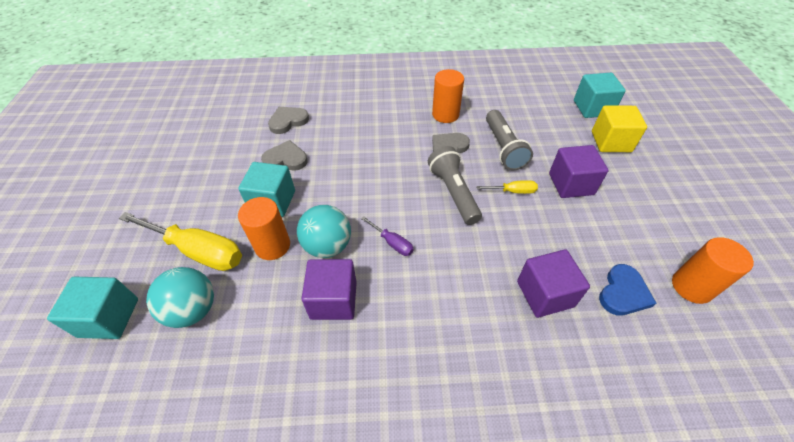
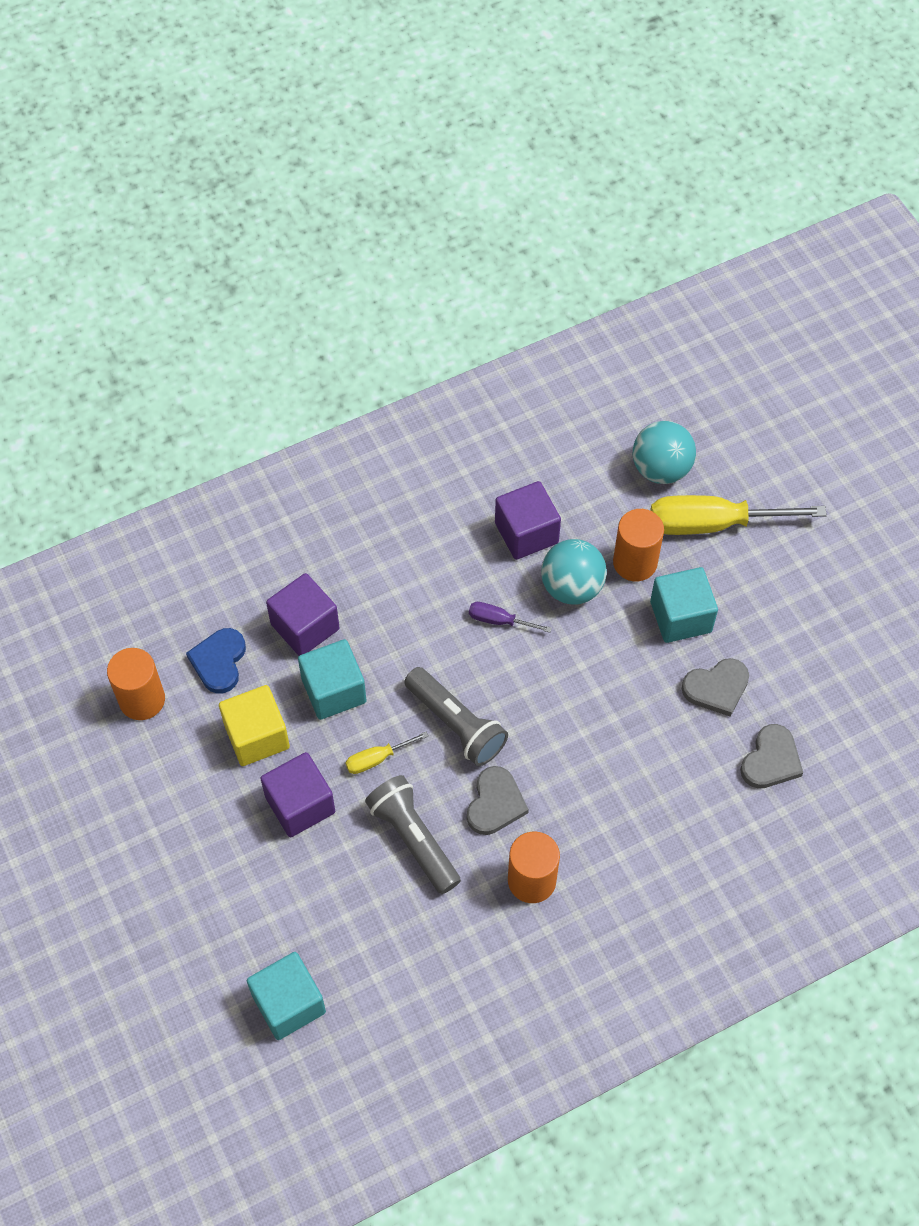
camera: 155 degrees right, 10 degrees up
(109, 317) = (735, 431): turquoise cube -> turquoise cube (334, 690)
(611, 141) = (250, 923): yellow cube -> yellow cube (257, 736)

